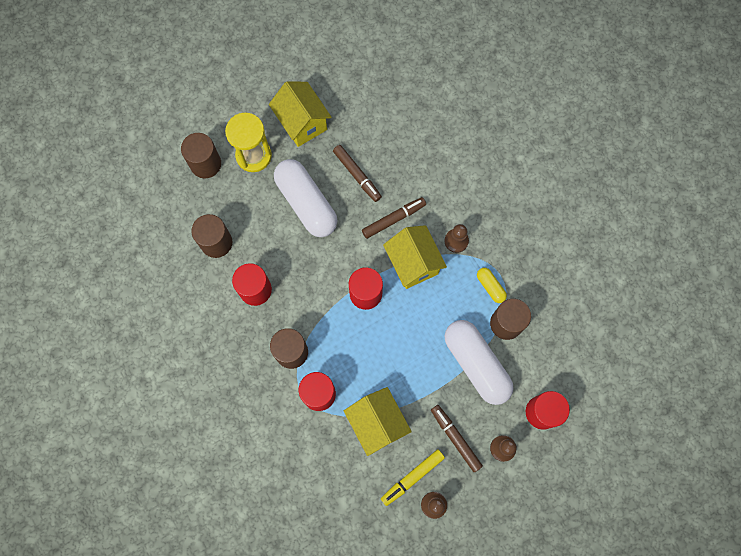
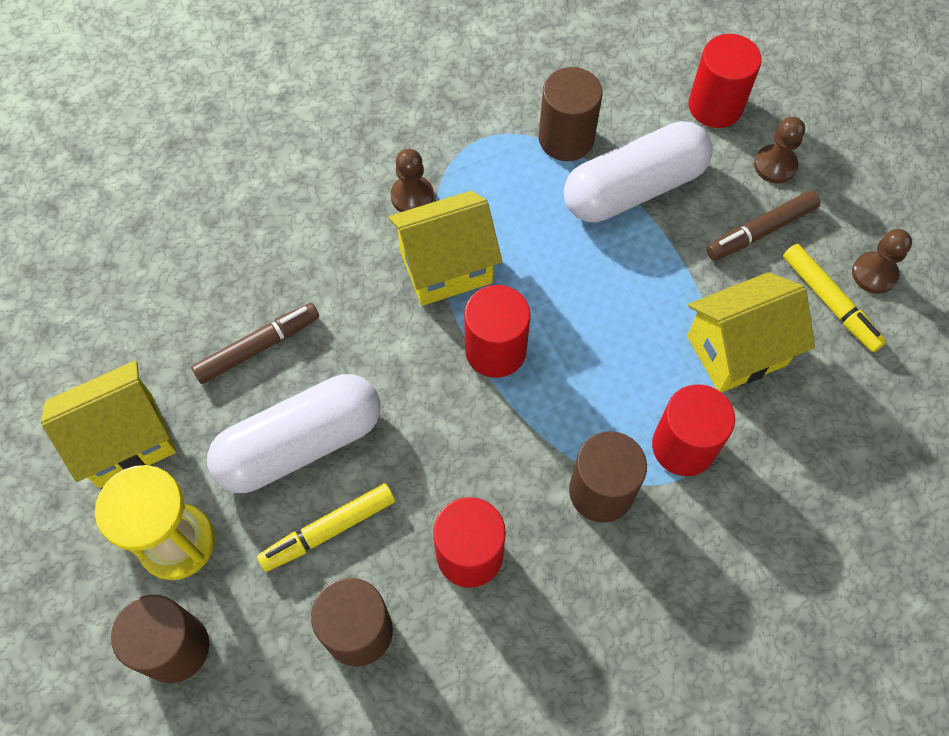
camera: 85 degrees left, 10 degrees down
(263, 223) = (329, 530): none -> yellow marker
(393, 219) = (357, 292): brown marker -> none
(490, 287) = (500, 154): yellow capsule -> none

